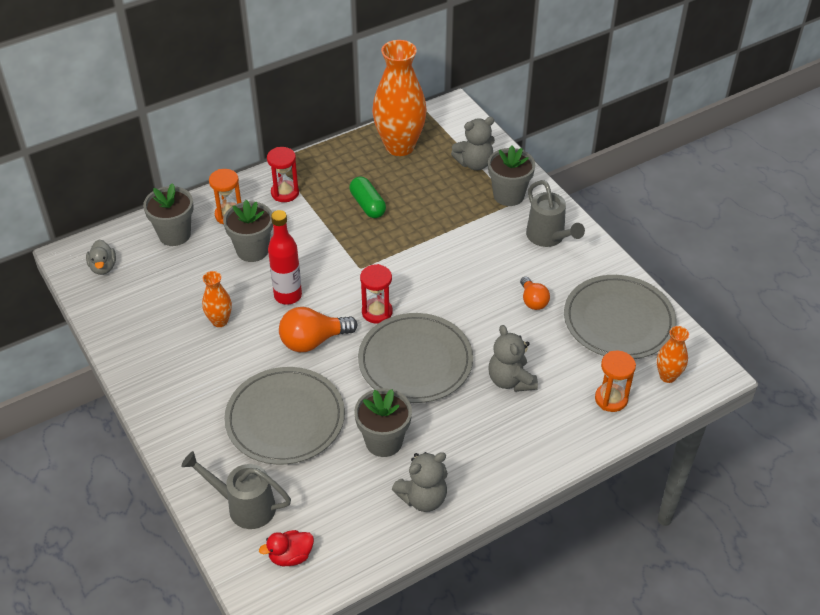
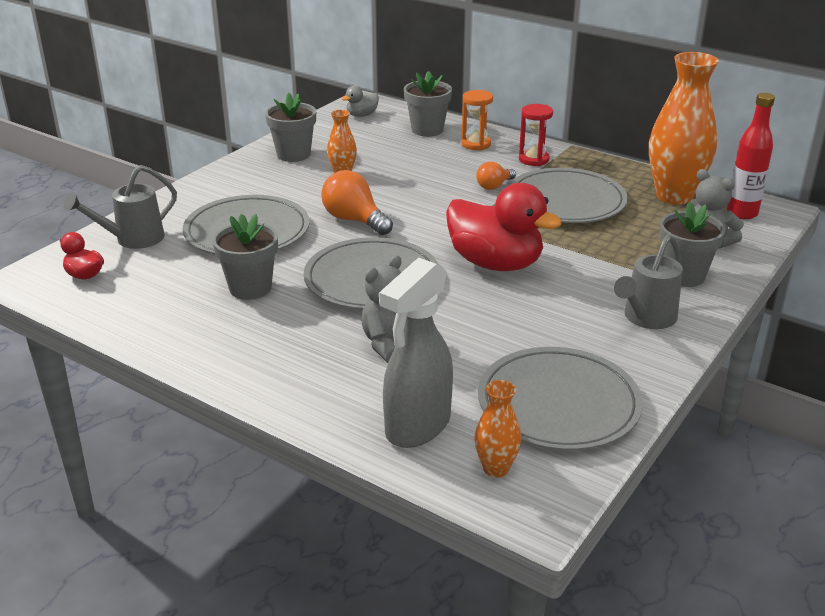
camera: 65 degrees right, 15 degrees down
(245, 506) = (133, 239): grey watering can -> grey watering can turned 120 degrees counterclockwise
(252, 250) = (443, 165): grey flower pot -> grey flower pot (293, 154)
(288, 295) = (401, 194): red bottle -> red bottle (742, 213)
(367, 205) = (566, 201): green capsule -> grey plate
(377, 312) = (421, 242): red hourglass -> none
(423, 498) = (187, 328): grey teddy bear -> none
(435, 282) = (495, 263): none -> red duck
(533, 301) = (529, 331): orange light bulb -> orange light bulb (494, 186)
(611, 399) = (417, 427): orange hourglass -> grey spray bottle

